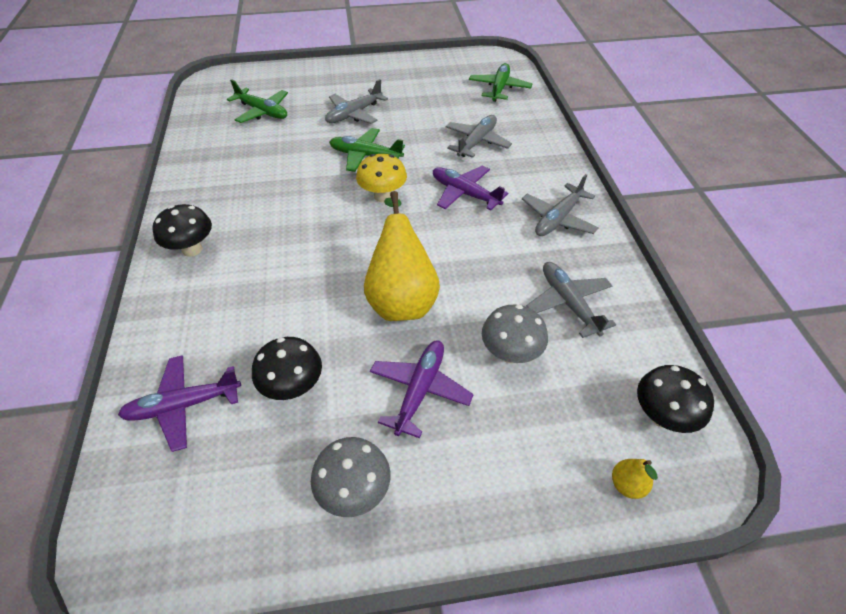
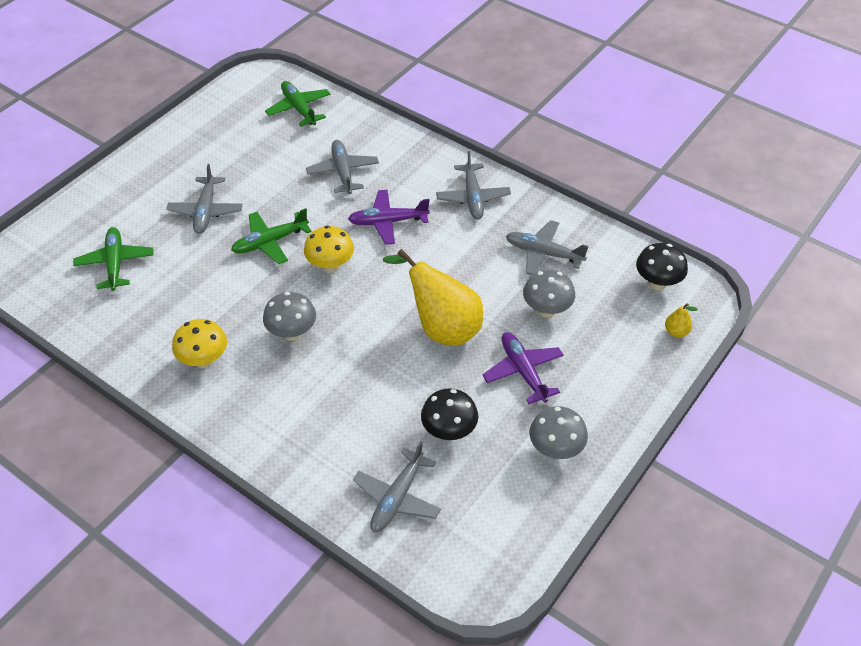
camera: 45 degrees left, 0 degrees up
(183, 405) = (397, 498): purple plane -> grey plane
(192, 249) = (242, 411): black mushroom -> none
(221, 200) = (204, 360): none -> yellow mushroom
(262, 112) = (115, 263): green plane -> green plane turned 90 degrees counterclockwise
(295, 222) = (292, 333): none -> grey mushroom

